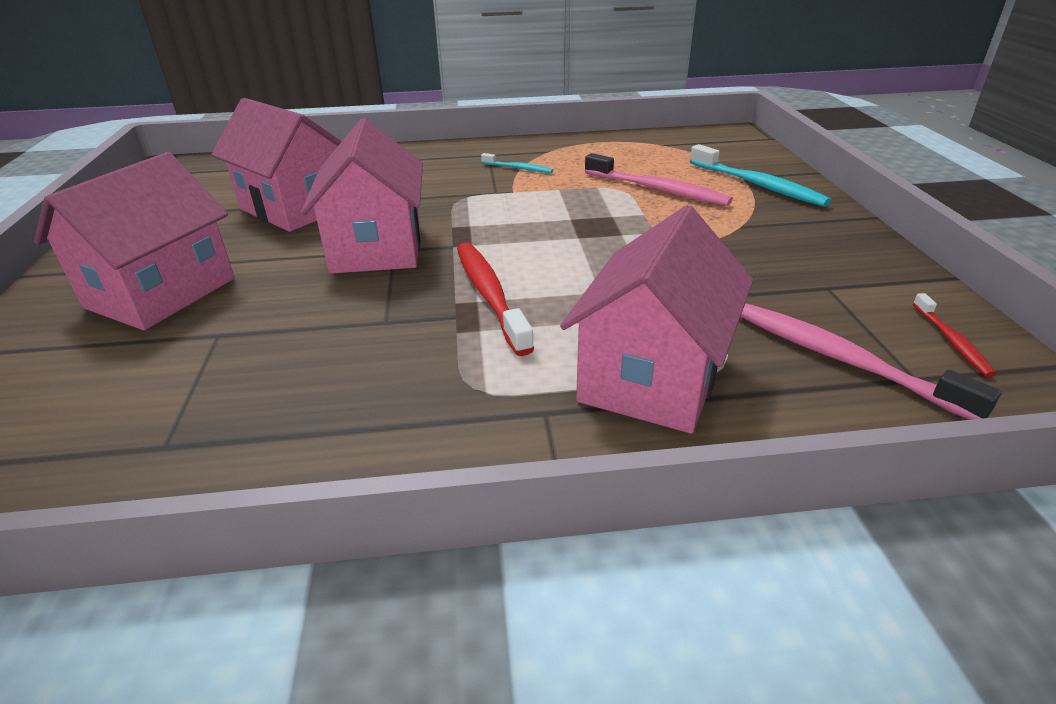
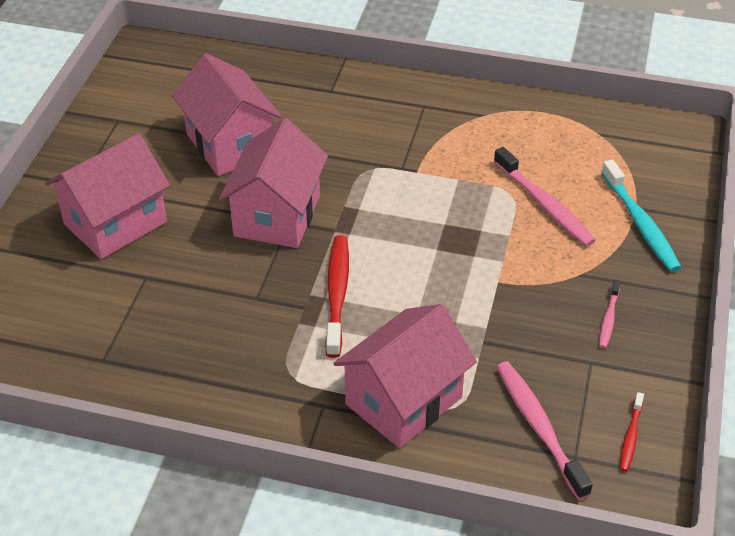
camera: 20 degrees right, 10 degrees up
(518, 168) = (439, 137): turquoise toothbrush -> none
(806, 250) = (609, 319): none -> pink toothbrush

